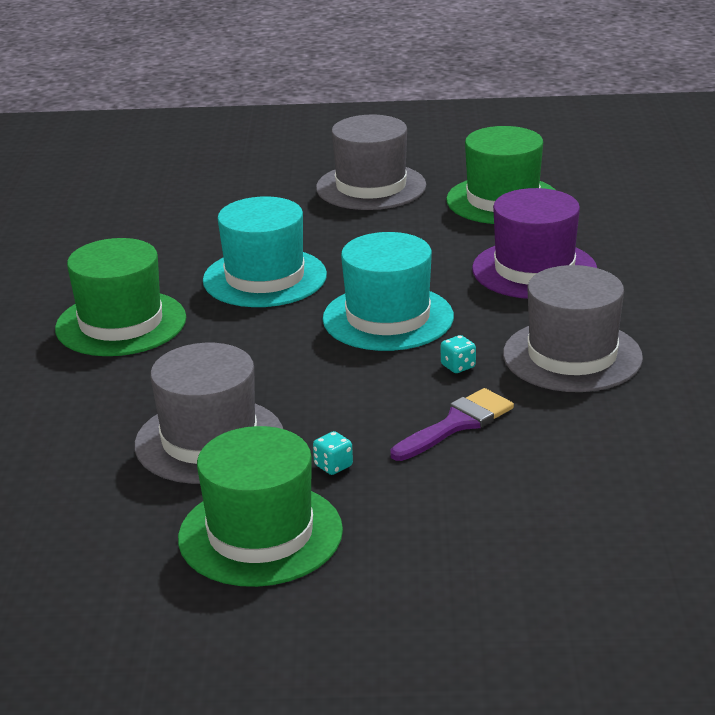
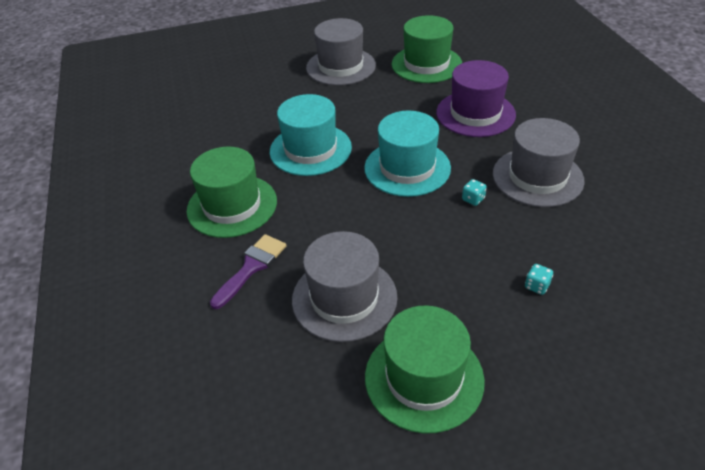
camera: 15 degrees left, 15 degrees up
(333, 466) = (440, 302): turquoise dice -> turquoise dice (537, 286)
(457, 424) = (499, 248): purple brush -> purple brush (251, 267)

